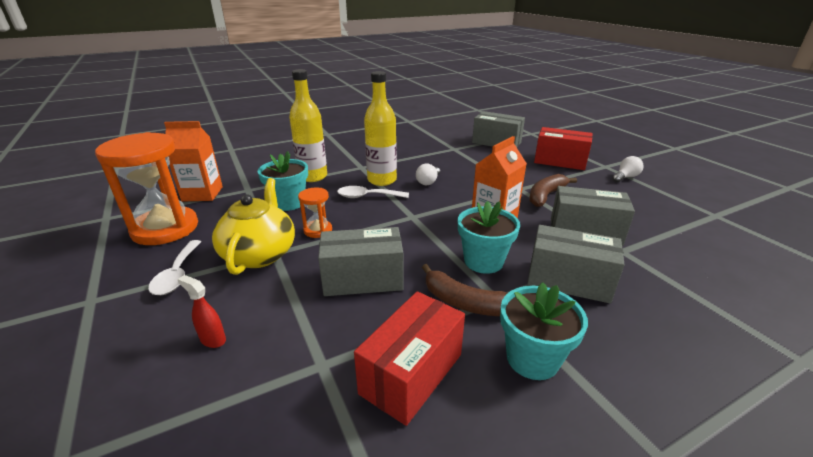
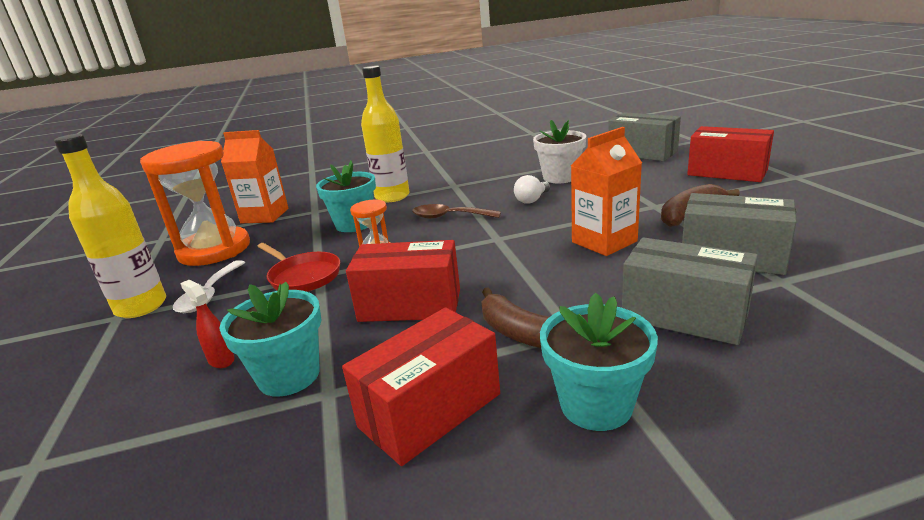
camera: 15 degrees right, 5 degrees down
(260, 254) = (303, 276): yellow teapot -> red pan
(363, 279) = (410, 305): grey box -> red box
(367, 196) = (449, 217): white spoon -> brown spoon
(382, 180) = (473, 199): yellow bottle -> yellow bottle (141, 307)
(443, 162) = (560, 177): none -> white flower pot
(483, 261) = (571, 289): turquoise flower pot -> turquoise flower pot (289, 376)
(625, 177) = (823, 189): white light bulb -> none

